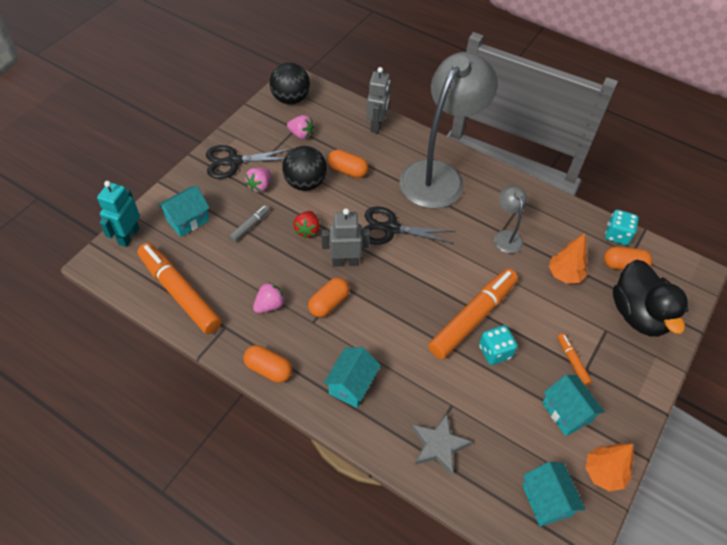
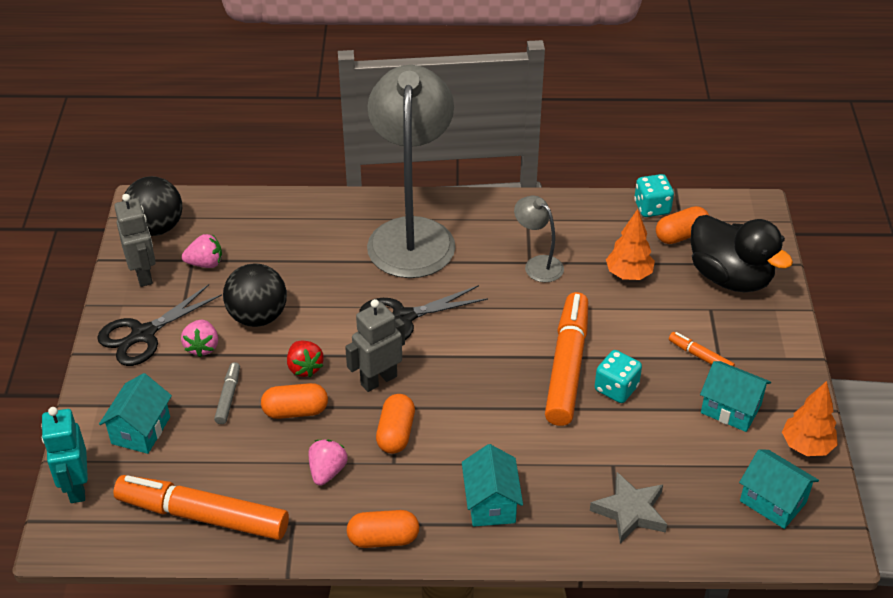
camera: 30 degrees left, 10 degrees down
(347, 170) = (299, 278): orange capsule -> orange capsule (295, 411)
(377, 125) = (293, 210): grey robot -> grey robot (143, 274)

